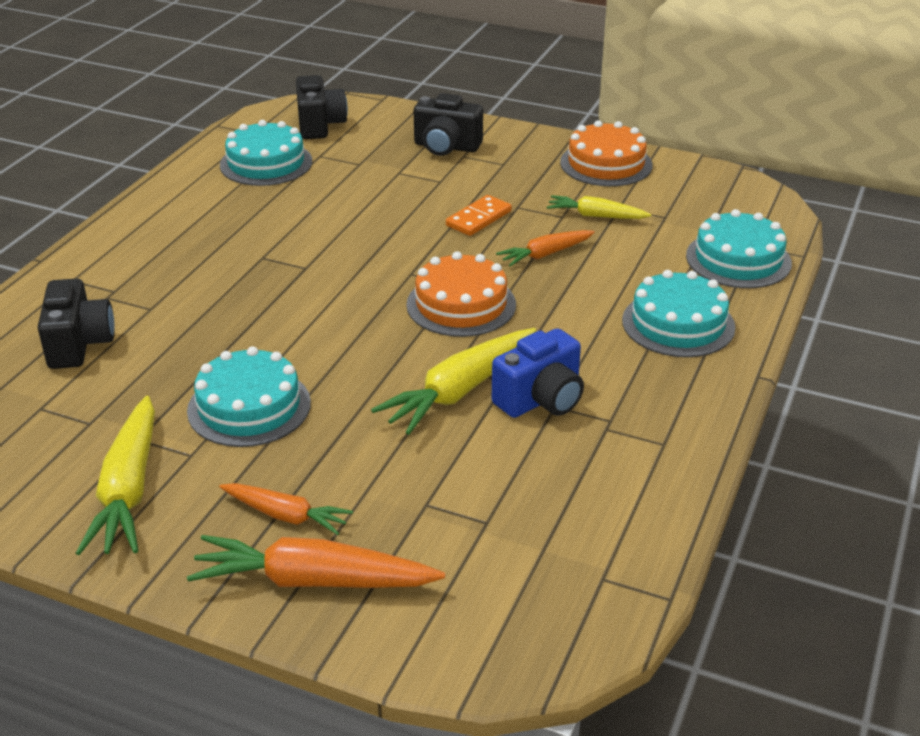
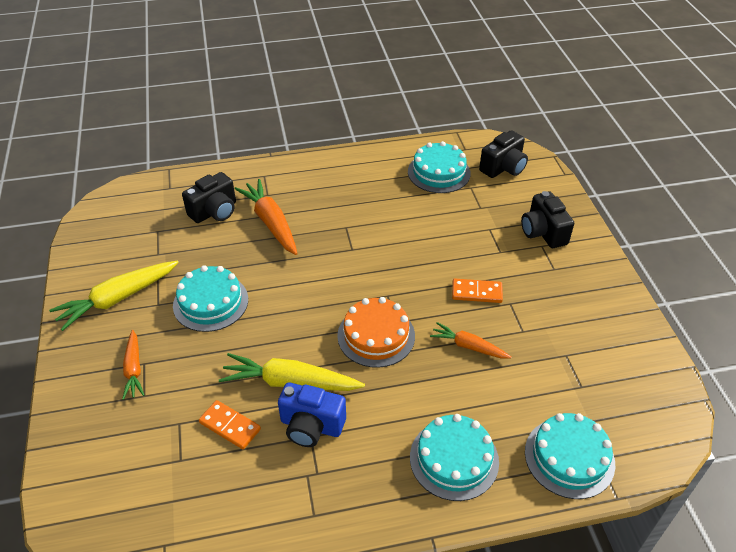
camera: 55 degrees right, 10 degrees up
(312, 581) = (91, 409): orange carrot -> orange carrot (270, 222)
(476, 462) = (230, 426): none -> orange domino
(595, 216) = (541, 348): yellow carrot -> none
(606, 164) = (614, 319): orange cake -> none

